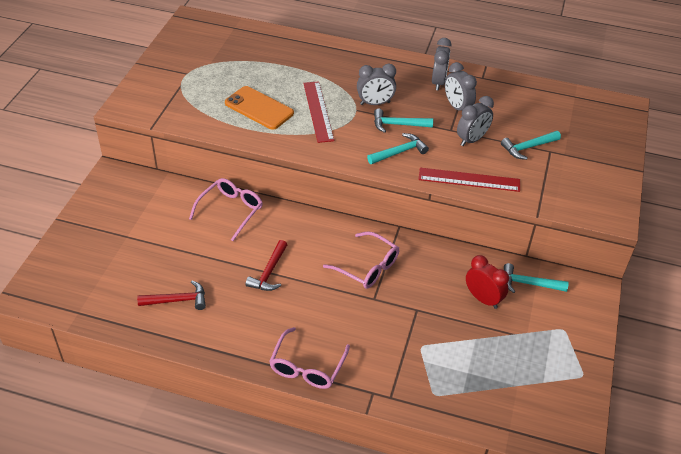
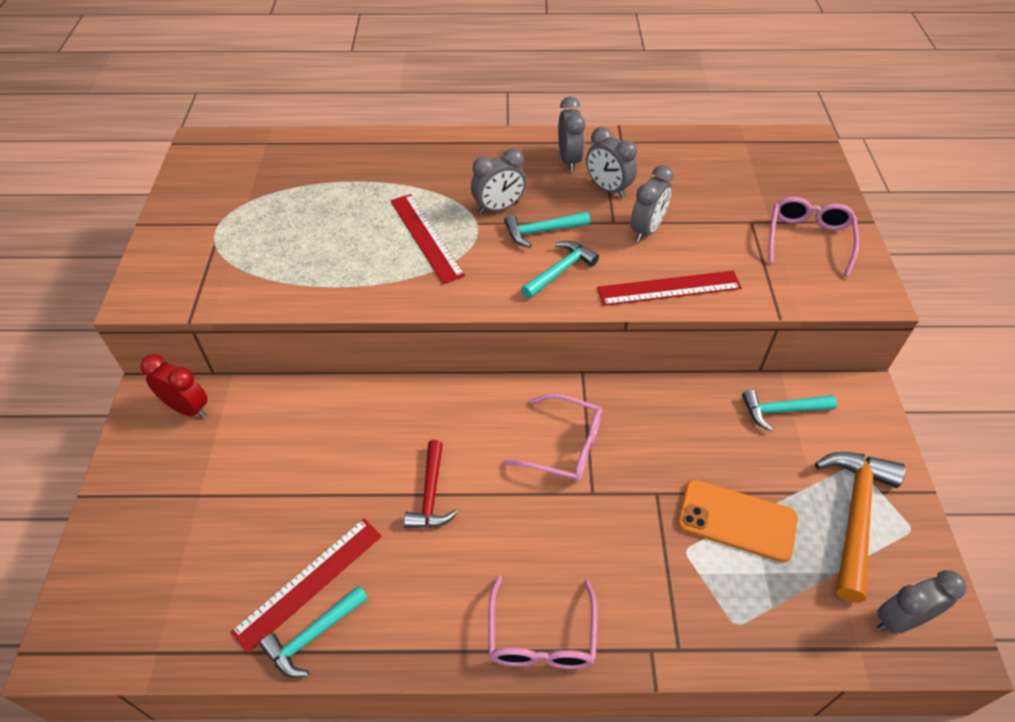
camera: 15 degrees left, 5 degrees up
(177, 300) = (309, 582): red hammer -> red ruler
(230, 211) = (342, 411): pink glasses -> pink glasses (808, 239)
(259, 108) = (341, 252): orange phone -> orange phone (736, 520)
(483, 299) = (735, 450): red clock -> red clock (187, 408)
(528, 147) = (722, 223): turquoise hammer -> turquoise hammer (314, 635)
(546, 358) = (854, 516): none -> orange hammer
(546, 422) = (900, 620): none -> grey clock

